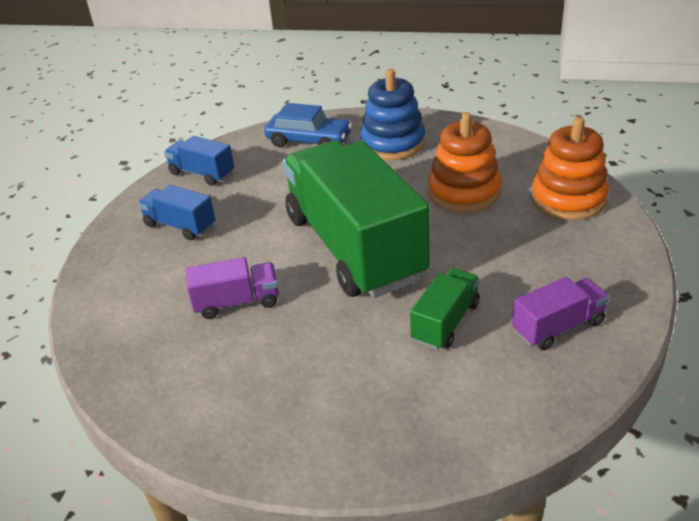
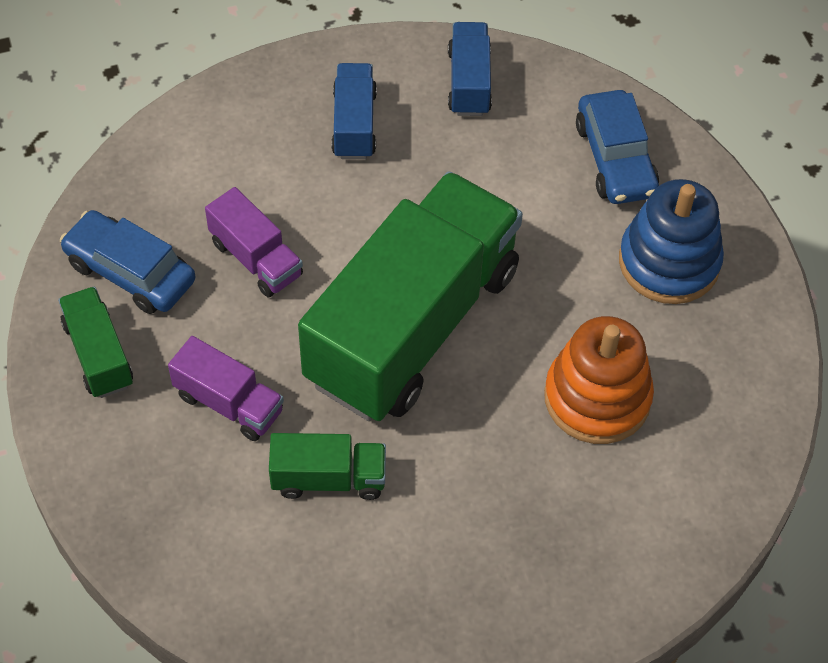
camera: 55 degrees right, 20 degrees up
(182, 374) = (130, 272): none -> blue car
(239, 419) = (98, 354): none -> green truck
(558, 327) = (379, 597): purple truck -> purple truck (229, 403)
(568, 199) = (653, 529): orange stacking toy -> none

